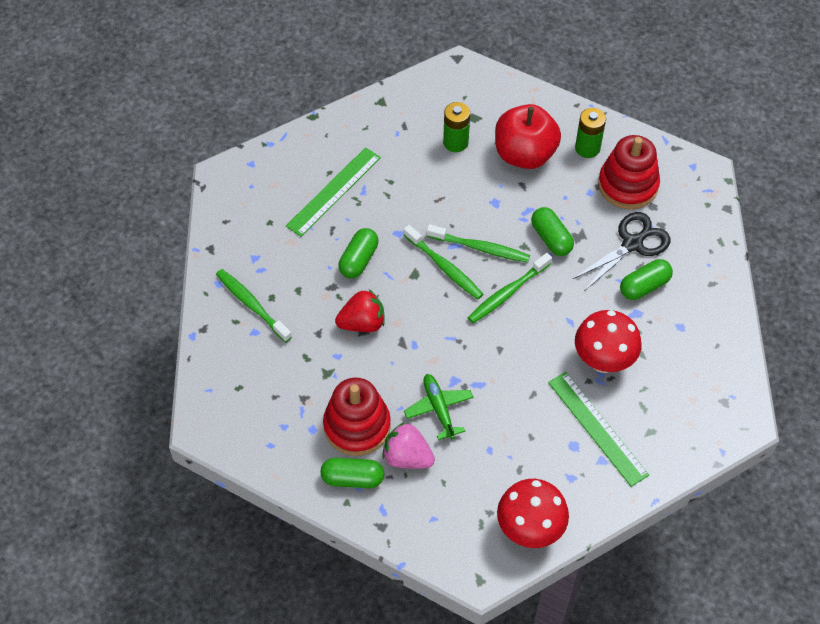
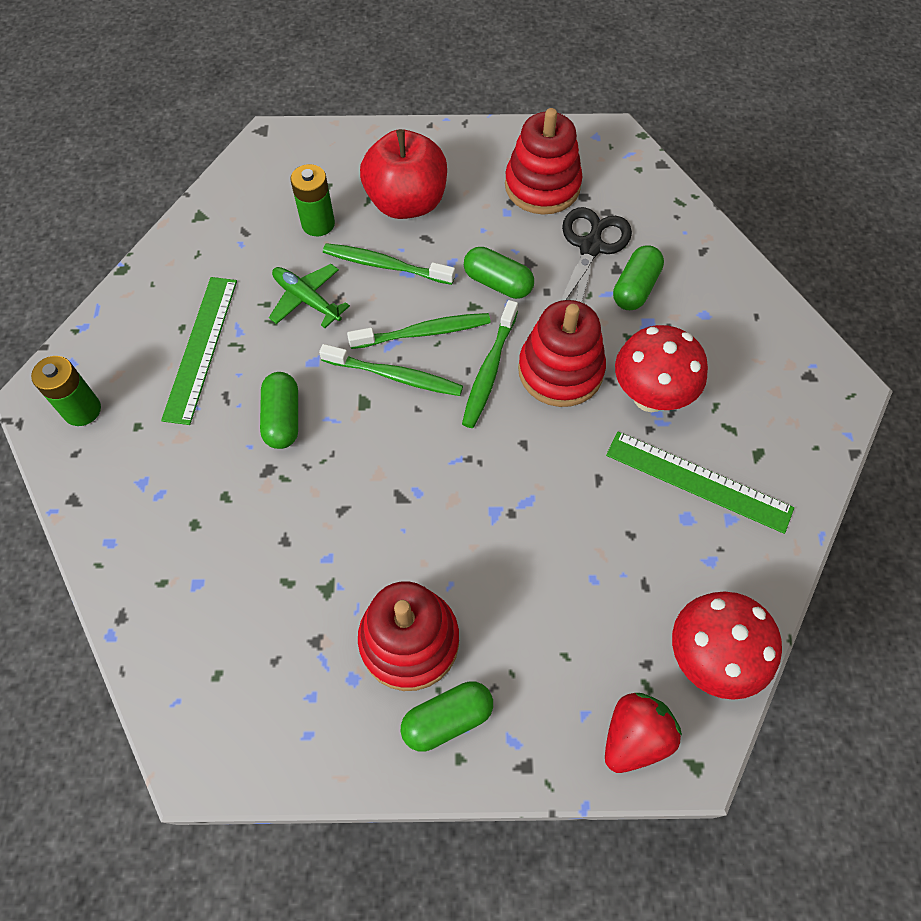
camera: 30 degrees left, 5 degrees up
(252, 305) = (172, 548): green toothbrush -> green toothbrush (385, 265)
(362, 323) = (335, 498): red strawberry -> red strawberry (634, 737)
(407, 457) = (499, 647): pink strawberry -> none
(439, 408) = (498, 559): green plane -> green plane (306, 299)
(554, 315) = (560, 370): none -> red stacking toy
(587, 148) = (472, 165): green battery -> green battery (82, 410)

